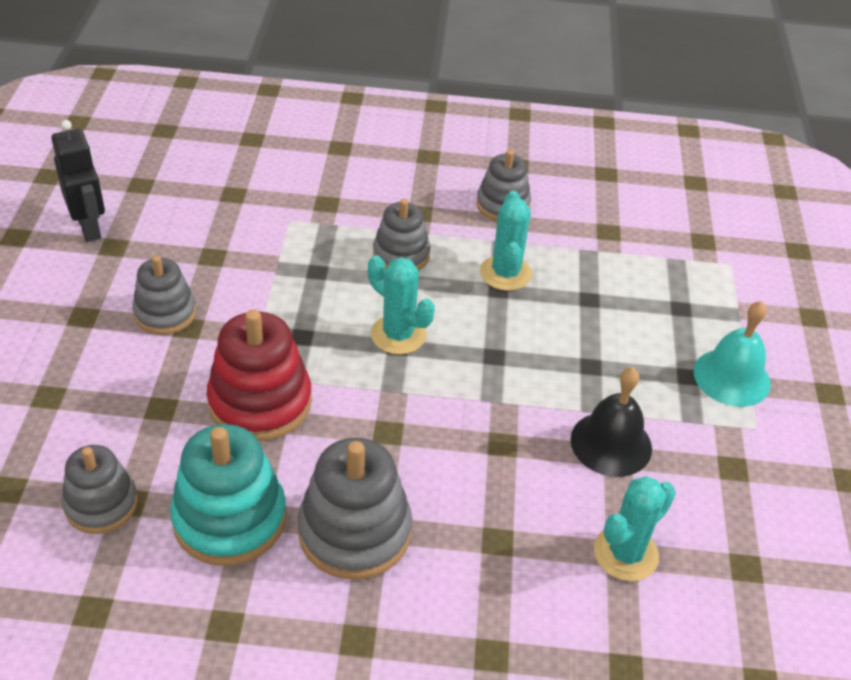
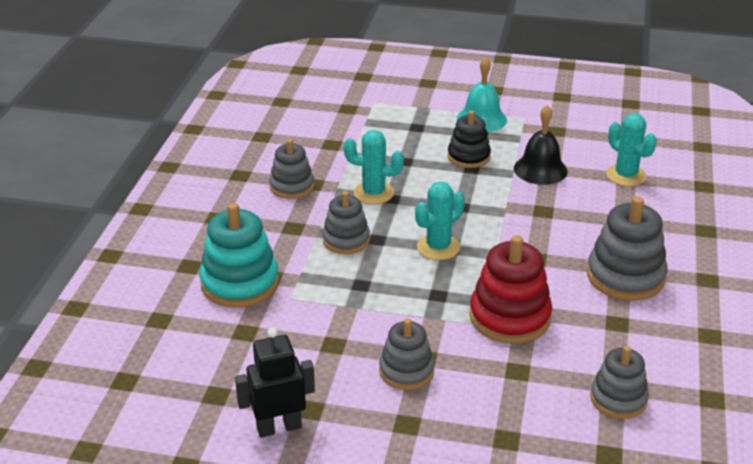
camera: 80 degrees left, 10 degrees down
(230, 518) = (622, 333): turquoise stacking toy -> turquoise stacking toy (240, 283)
(620, 363) = (468, 157): none -> black stacking toy

